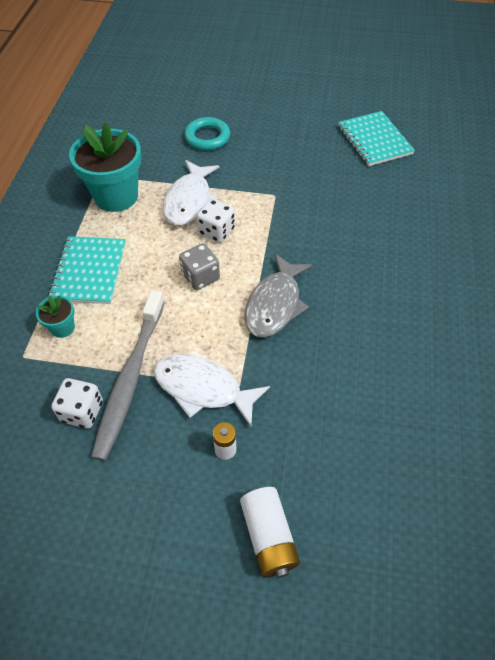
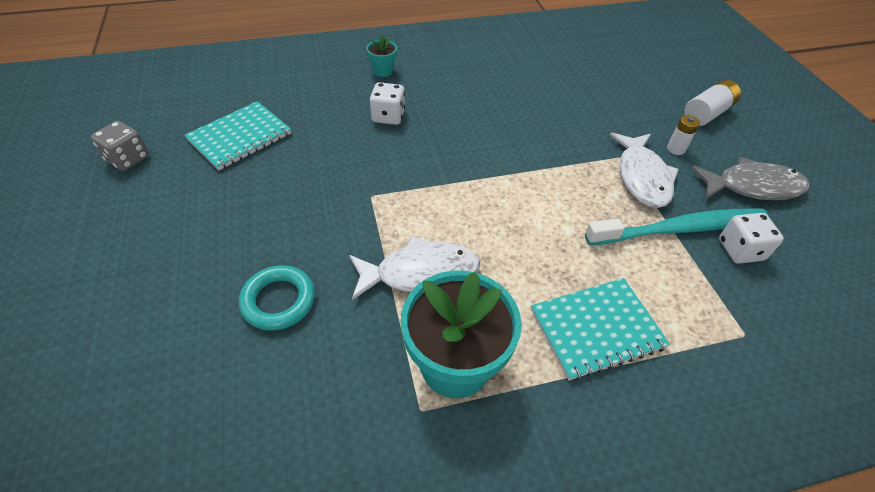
camera: 115 degrees left, 5 degrees down
(62, 328) = (683, 315): turquoise flower pot -> turquoise flower pot (383, 71)
(130, 379) = (681, 229): grey toothbrush -> turquoise toothbrush
(200, 277) = (529, 220): grey dice -> grey dice (128, 159)
(216, 231) = (457, 228): white dice -> white dice (388, 116)
(275, 304) = (522, 157): grey fish -> grey fish (752, 187)

